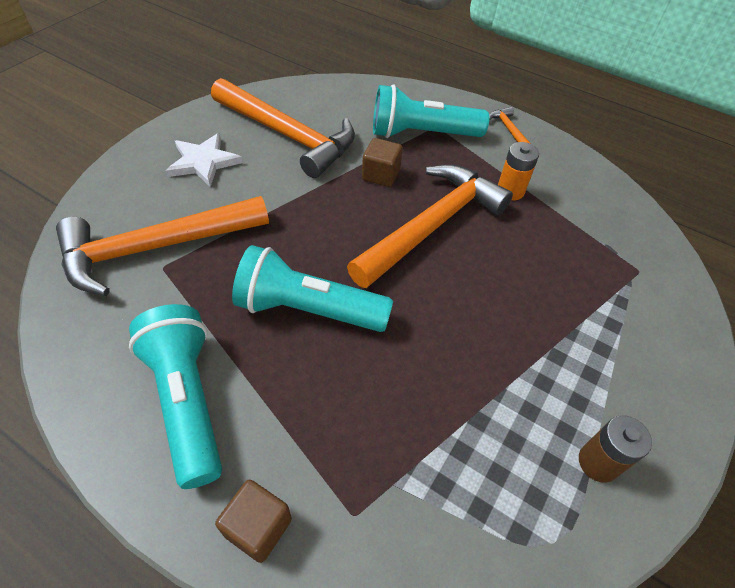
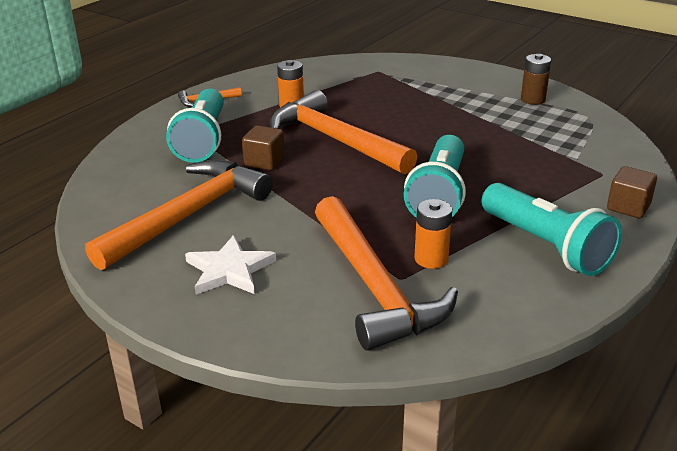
camera: 85 degrees left, 20 degrees down
(187, 292) = (431, 259): none -> orange battery
(187, 400) = (546, 246): turquoise flashlight -> turquoise flashlight turned 105 degrees counterclockwise

